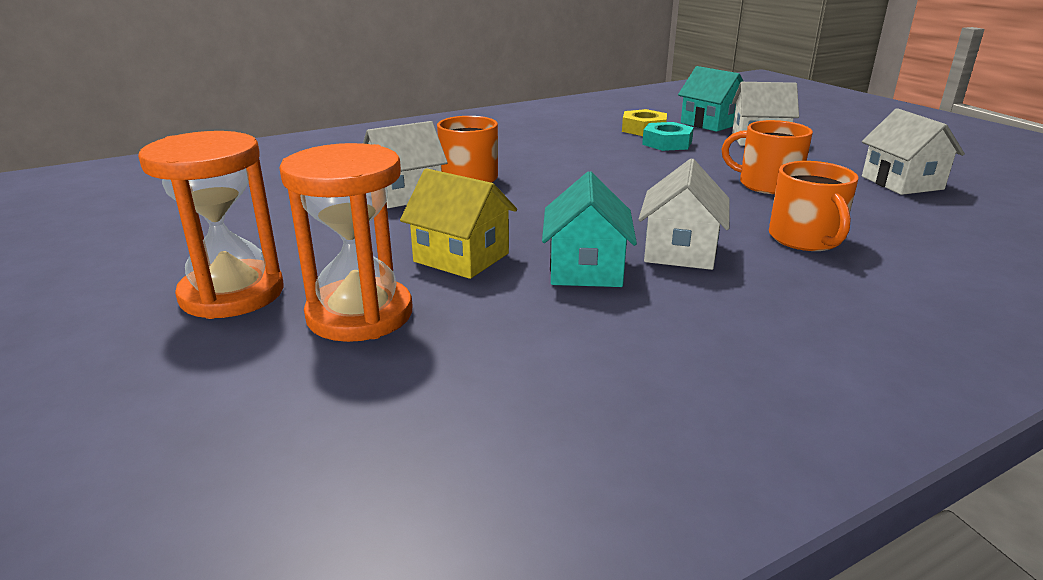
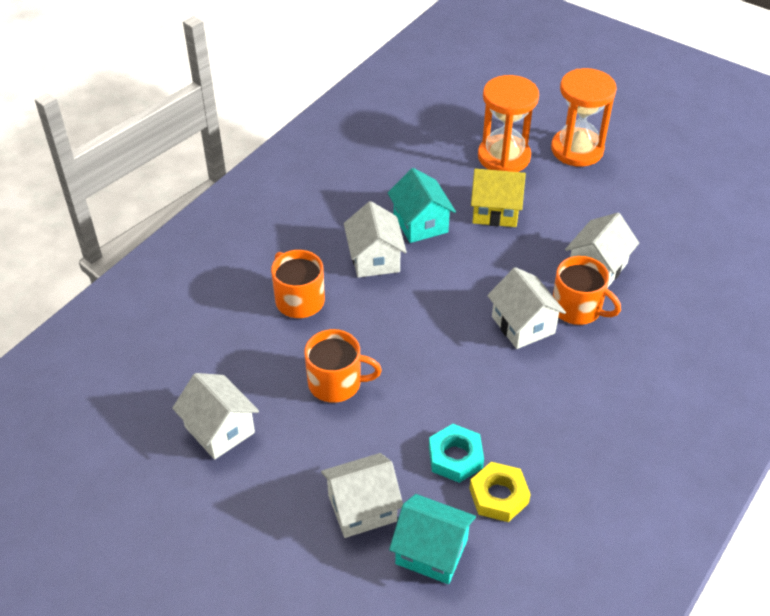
camera: 155 degrees right, 20 degrees up
(537, 180) = (523, 325): none -> white house

